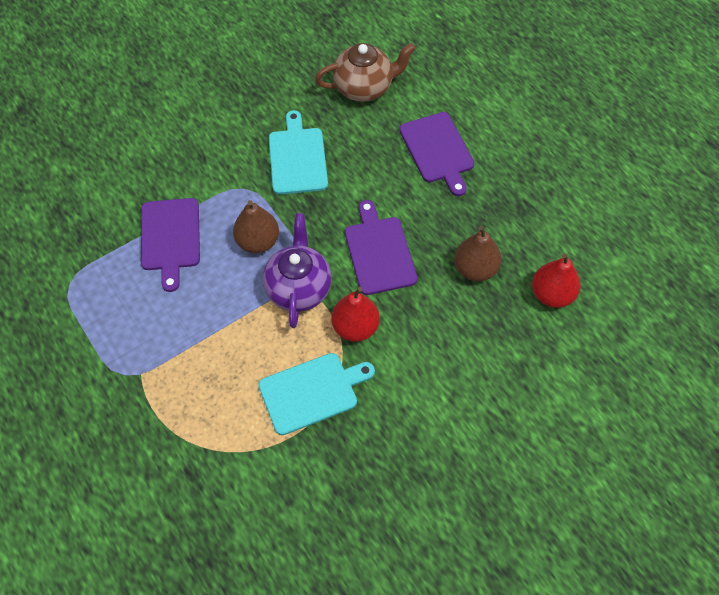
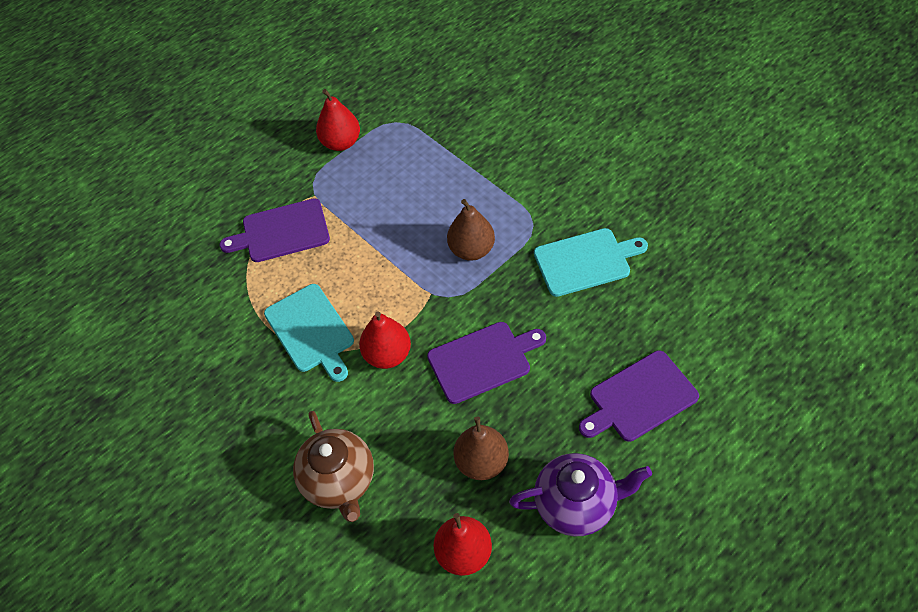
camera: 85 degrees right, 5 degrees down
(76, 340) = (341, 142): none -> red pear
(170, 238) = (460, 180): purple cutting board -> purple cutting board (282, 232)
(298, 288) = (424, 296): purple teapot -> purple teapot (576, 504)
(364, 88) = (707, 305): brown teapot -> brown teapot (339, 481)

